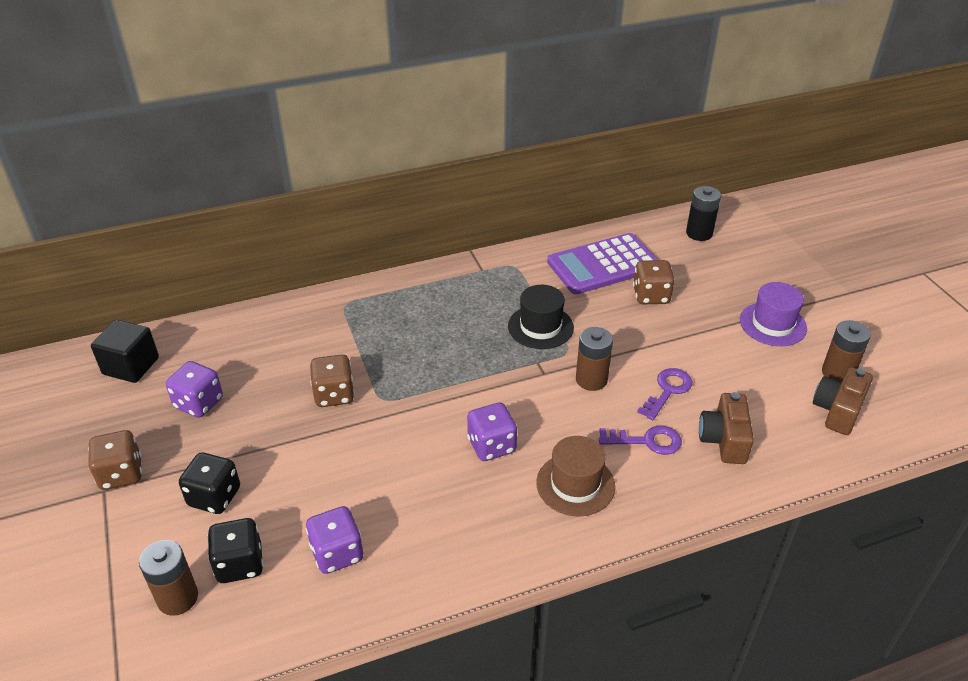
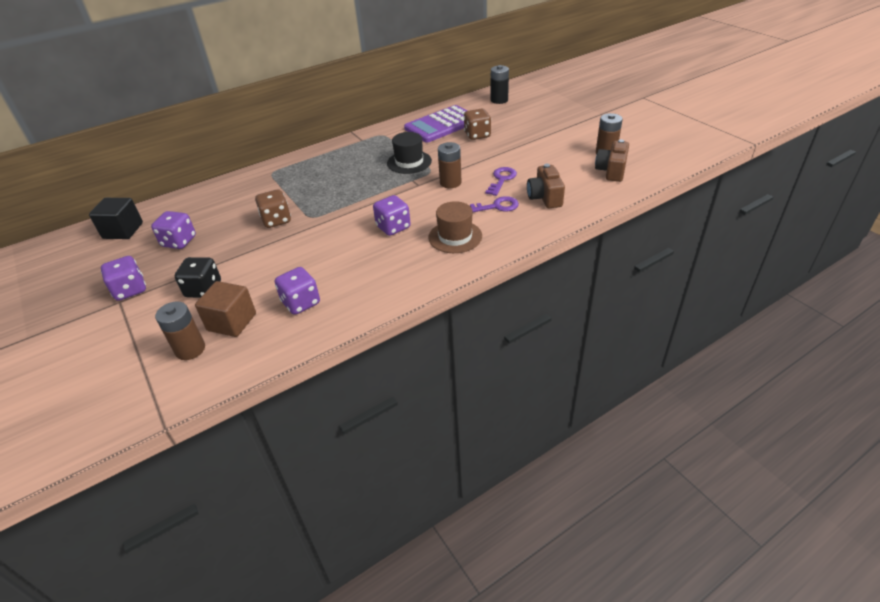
camera: 10 degrees left, 0 degrees up
(121, 474) = (130, 290): brown dice -> purple dice
(240, 564) = (232, 322): black dice -> brown cube
(773, 324) = (558, 136): purple hat -> none

